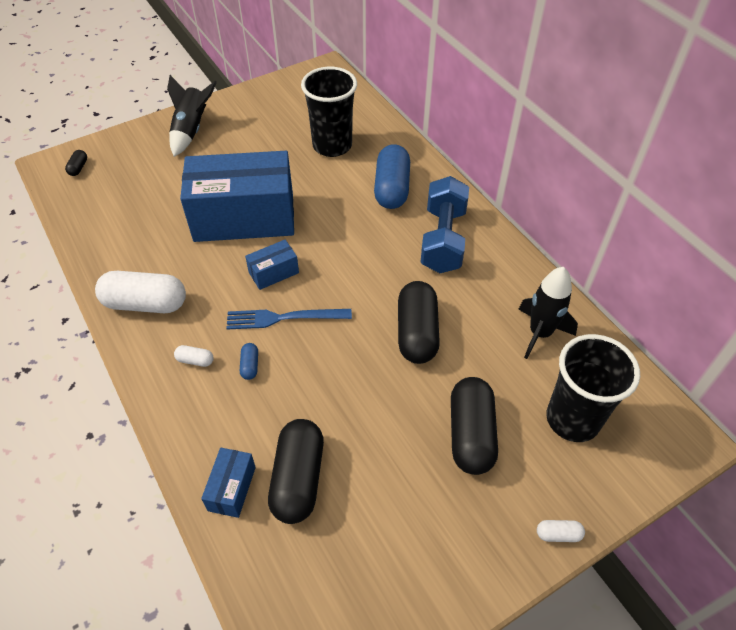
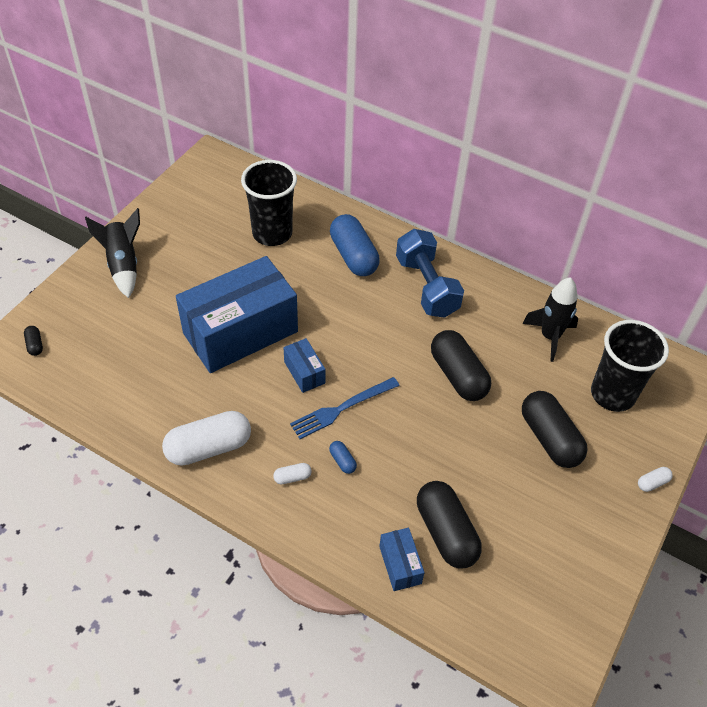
camera: 30 degrees left, 0 degrees up
(273, 272) = (304, 372): blue box -> blue box turned 60 degrees counterclockwise

